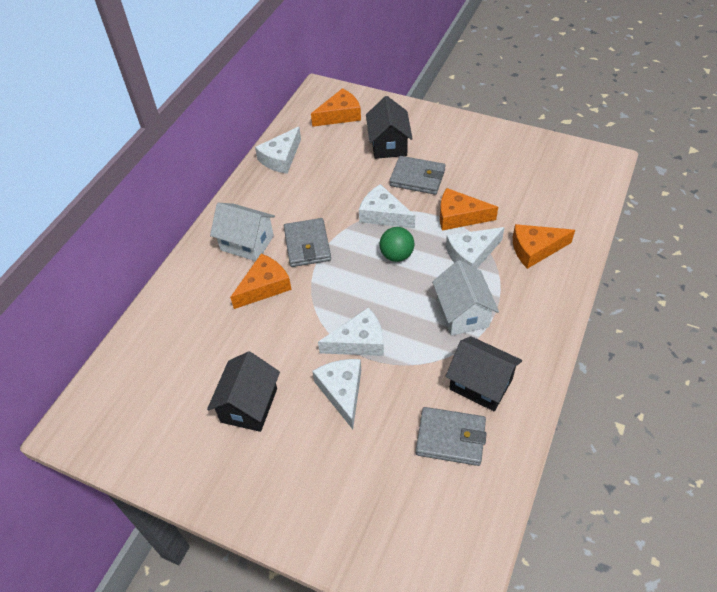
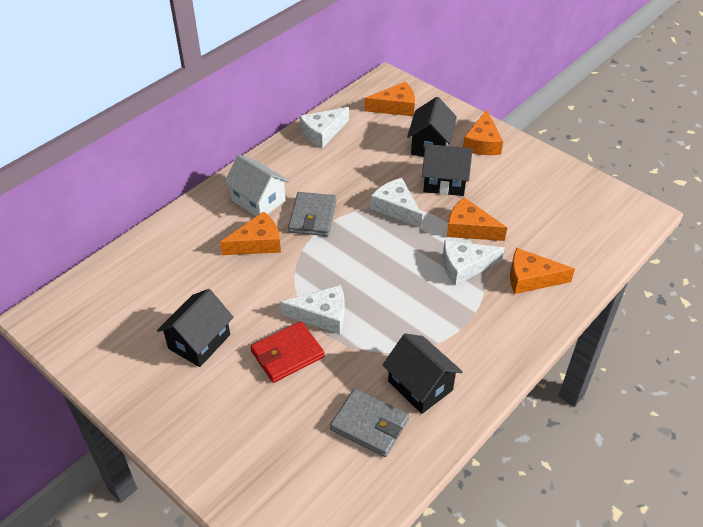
camera: 15 degrees right, 5 degrees down
(342, 391) = (287, 354): white cheese -> red wallet
(396, 255) = (392, 248): green ball -> none
(417, 178) = (444, 182): grey wallet -> black house
(435, 130) = (482, 143): none -> orange cheese
(462, 313) = (432, 317): white house -> none

